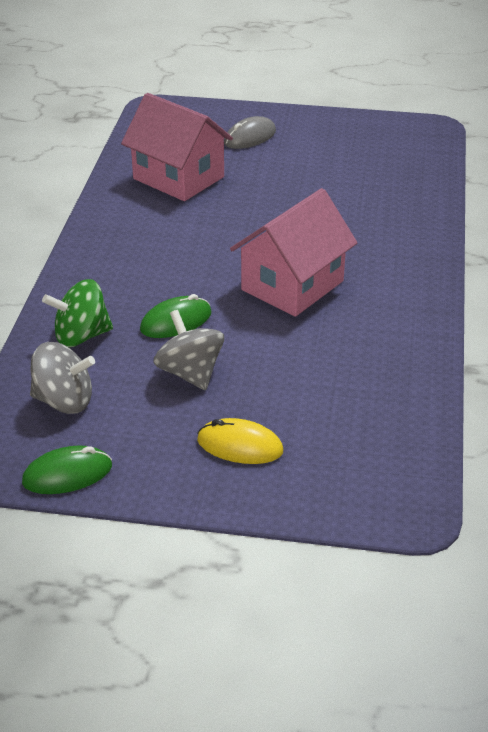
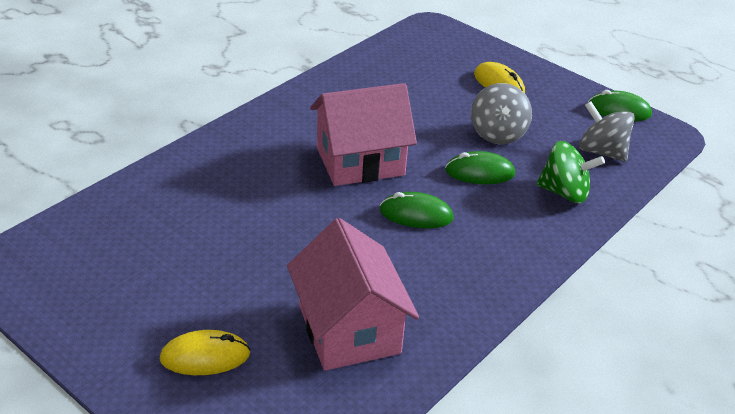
camera: 150 degrees left, 0 degrees up
(200, 262) = (416, 214): none -> green mouse
(250, 137) = (205, 356): grey mouse -> yellow mouse

